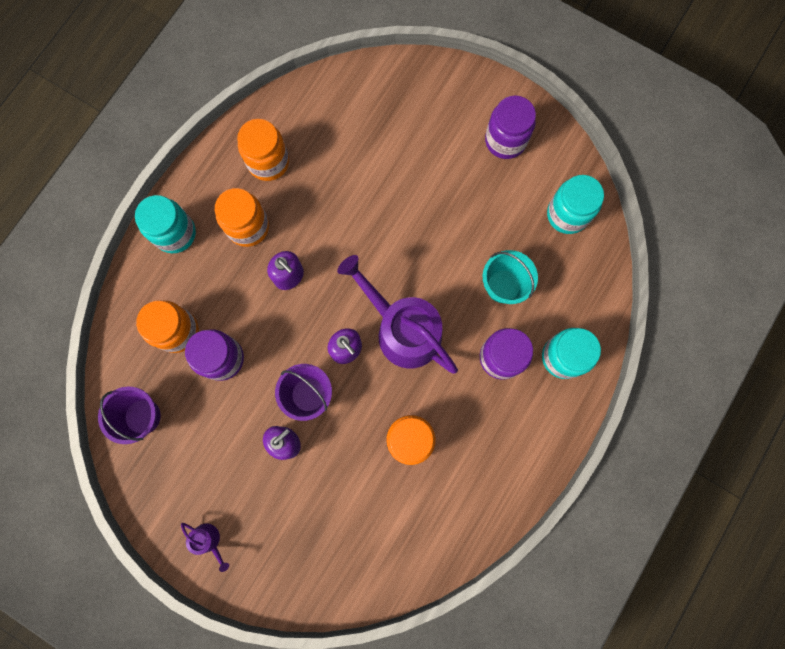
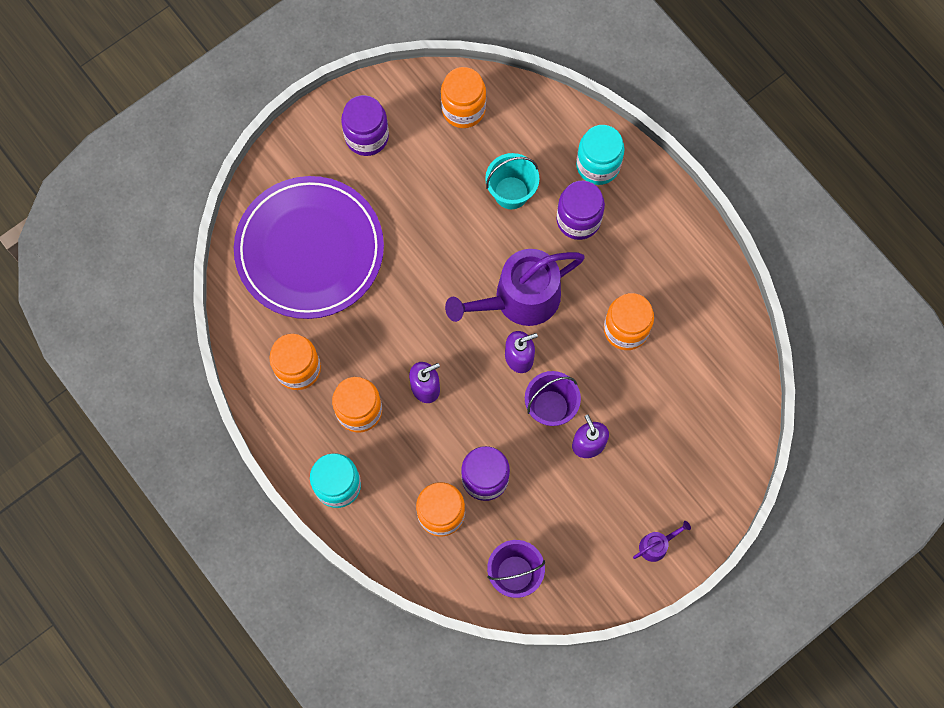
camera: 70 degrees left, 5 degrees down
(380, 131) = (309, 249): none -> purple plate
(567, 214) = (463, 109): turquoise jar -> orange jar

